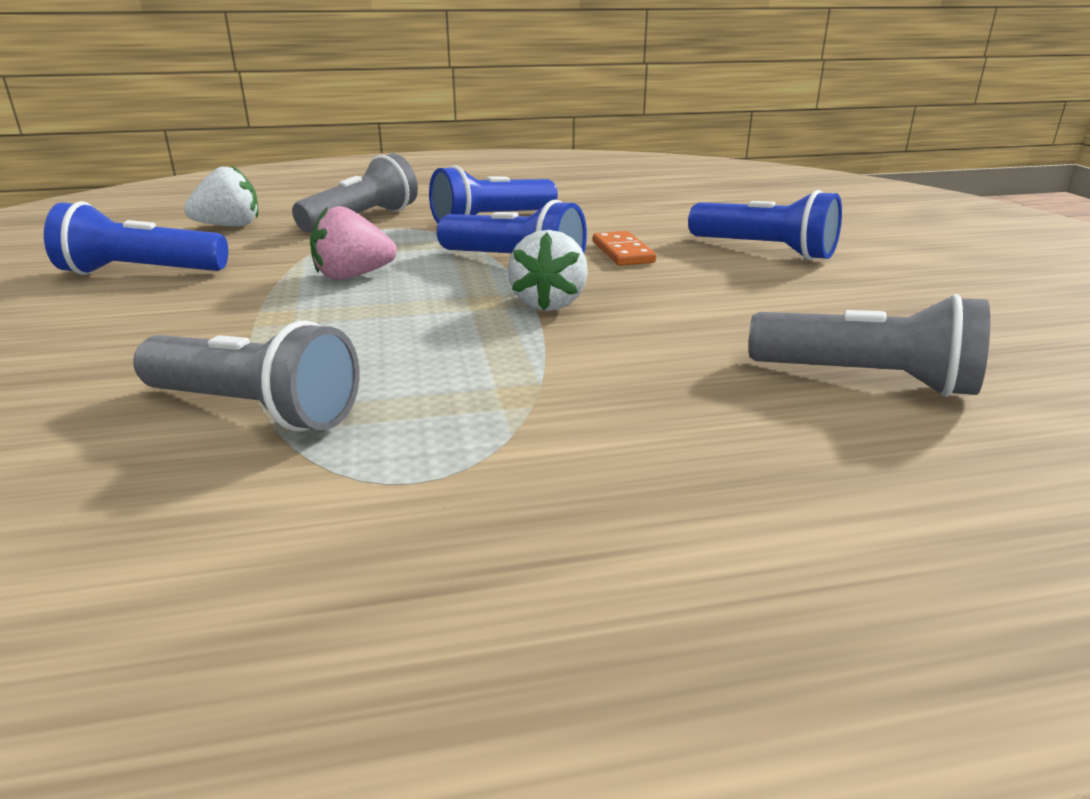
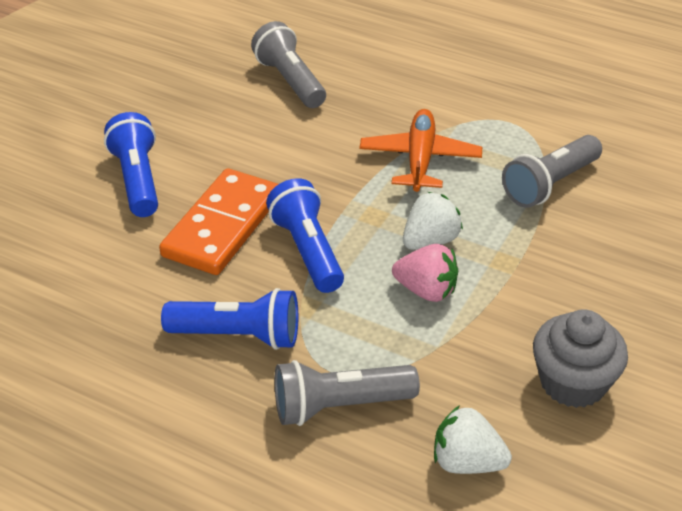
camera: 140 degrees left, 15 degrees up
(141, 272) = (573, 382): blue flashlight -> grey cupcake
(254, 410) = (550, 184): grey flashlight -> grey flashlight turned 105 degrees counterclockwise
(507, 365) = (420, 159): none -> orange plane
(549, 303) = (343, 194): white strawberry -> white strawberry (430, 241)
(622, 252) = (223, 226): orange domino -> orange domino, size x2.01

